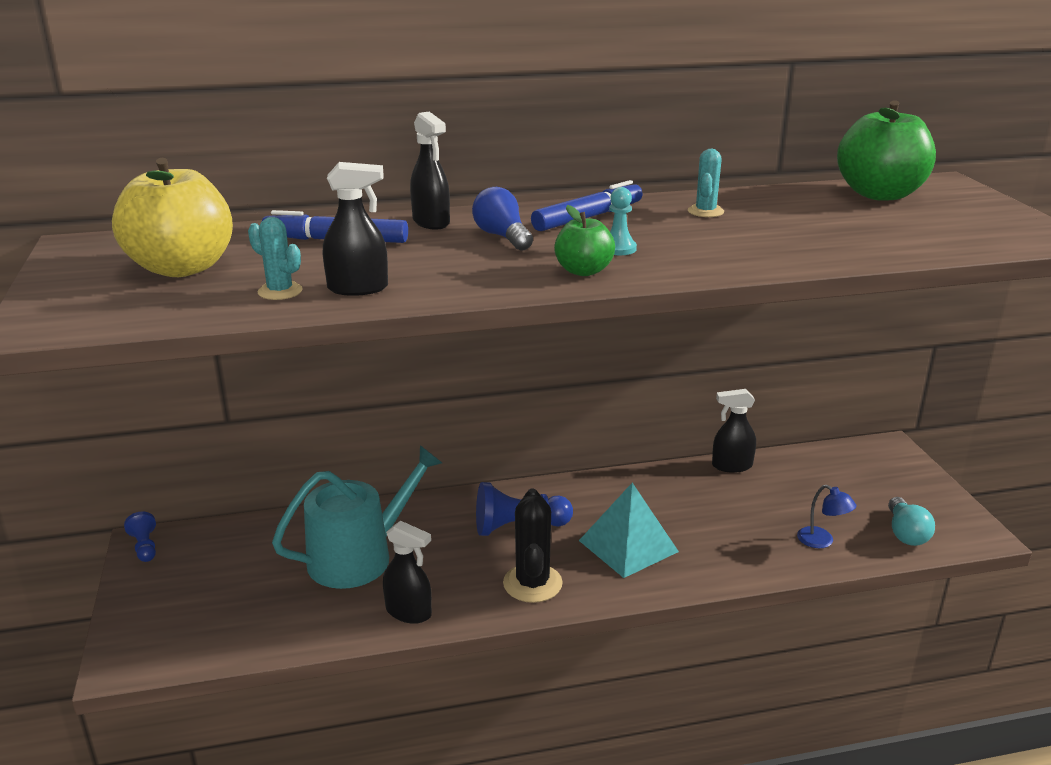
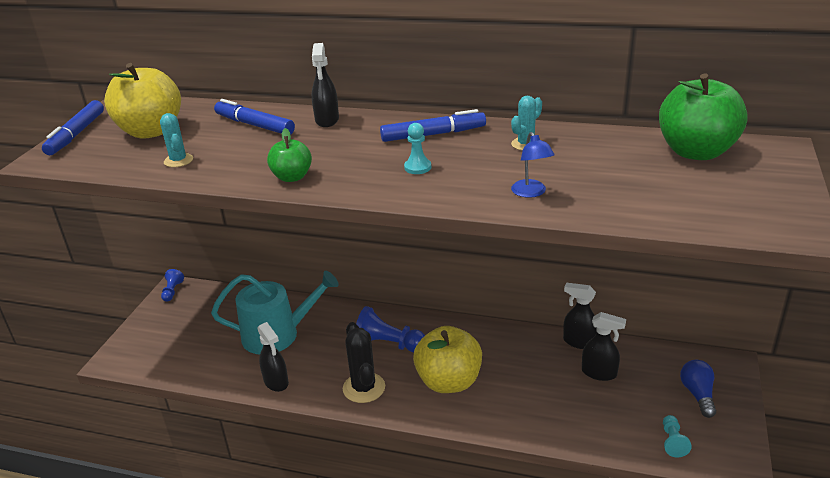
camera: 30 degrees right, 5 degrees up
(54, 288) = (77, 134): none -> blue marker
(358, 288) = (221, 167): black spray bottle -> black spray bottle (599, 373)
(502, 237) = (355, 141): blue light bulb -> blue light bulb (698, 394)
(532, 583) = (364, 388): black cactus -> black cactus turned 45 degrees counterclockwise
(583, 271) = (369, 182): green apple -> green apple (292, 177)
(628, 546) = (449, 381): turquoise pyramid -> yellow apple
(822, 541) = (596, 425): blue lamp -> blue lamp (531, 193)
(905, 533) = (672, 442): turquoise light bulb -> turquoise pawn

